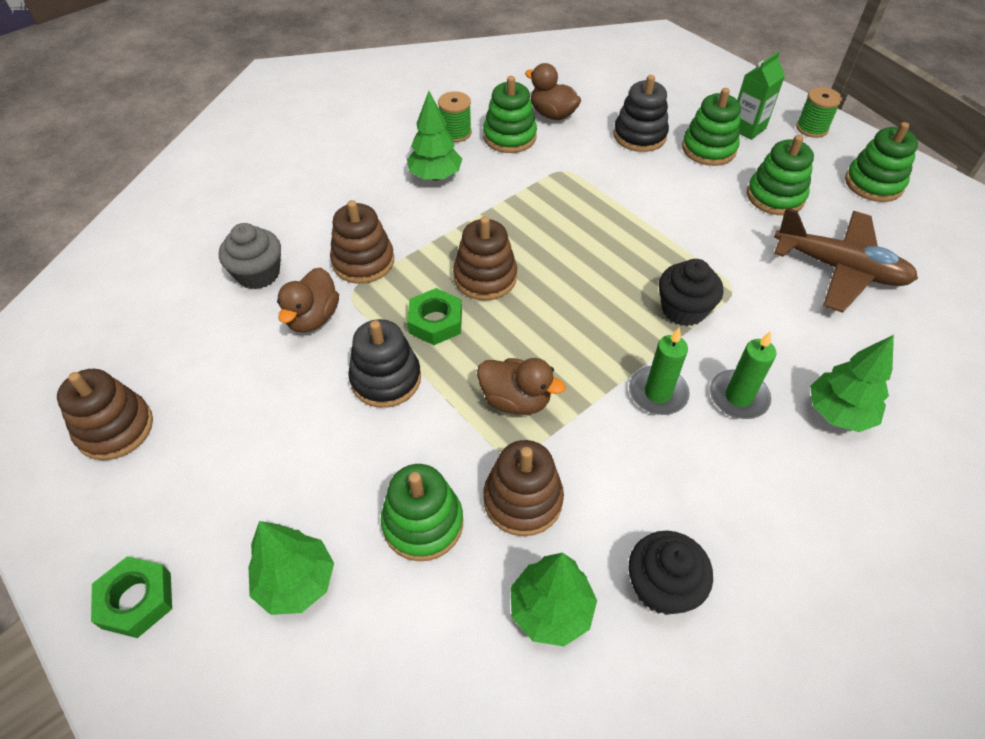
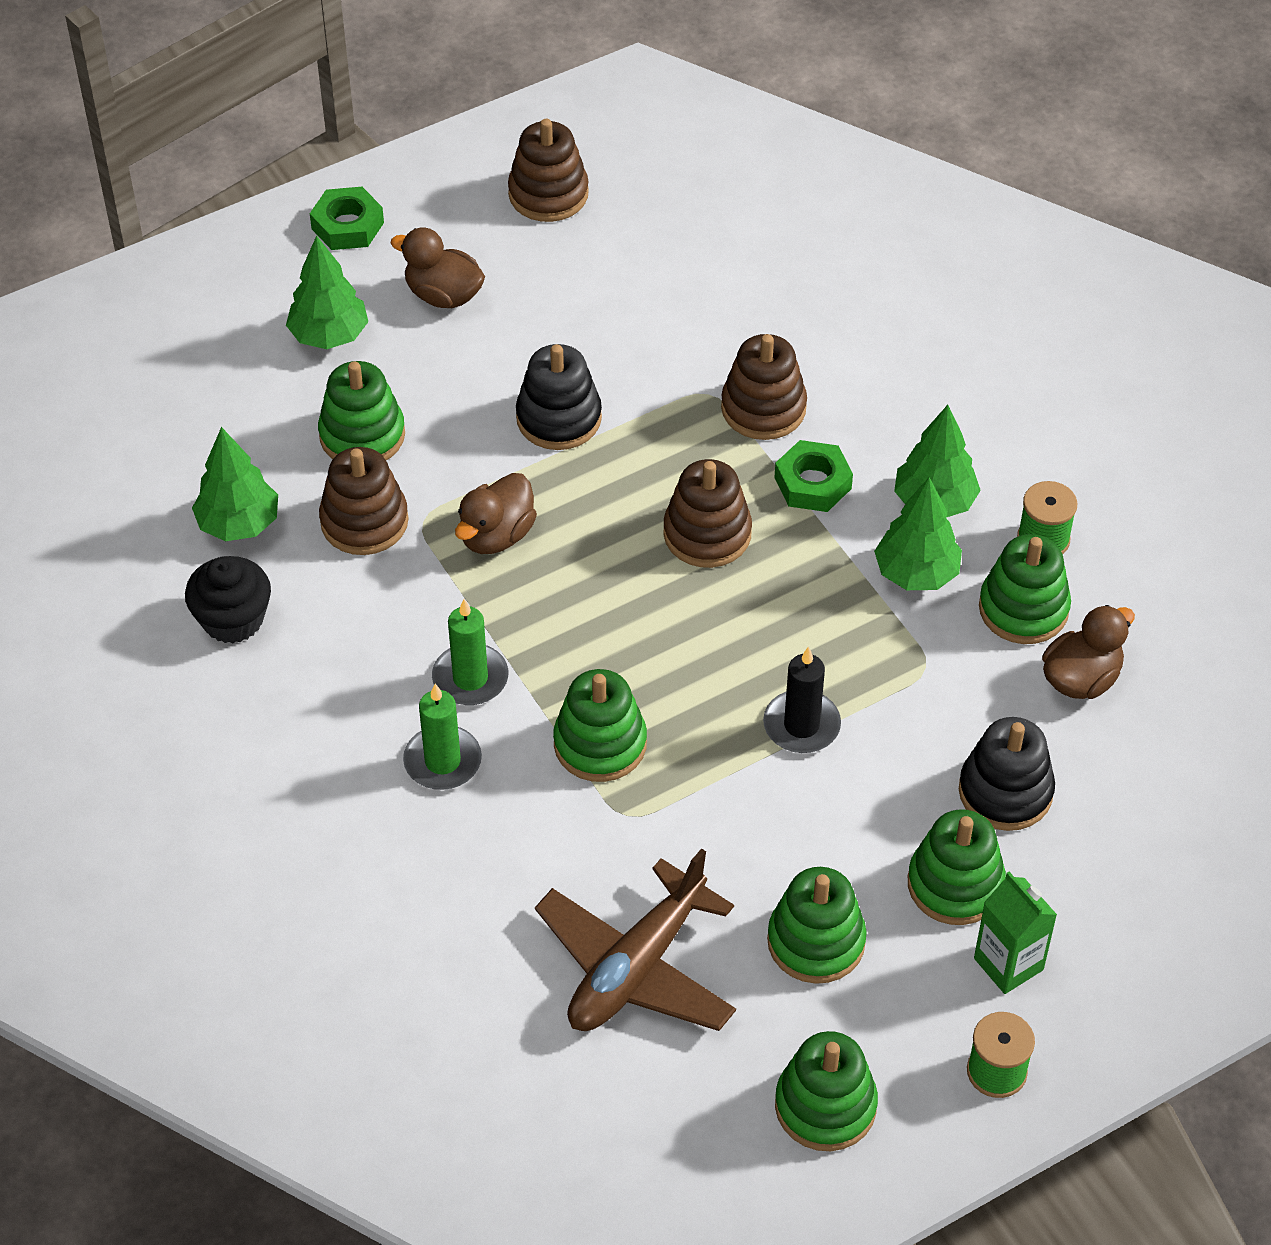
camera: 100 degrees right, 0 degrees up
(258, 274) = (760, 303): grey cupcake -> none
(313, 318) = (672, 355): brown duck -> brown duck (443, 295)
(435, 322) = (638, 473): green nut -> green nut (812, 483)
(628, 216) = (801, 725): none -> black candle
(683, 309) = (600, 744): black cupcake -> green stacking toy
(838, 413) = (391, 861): green tree -> green tree (916, 573)

